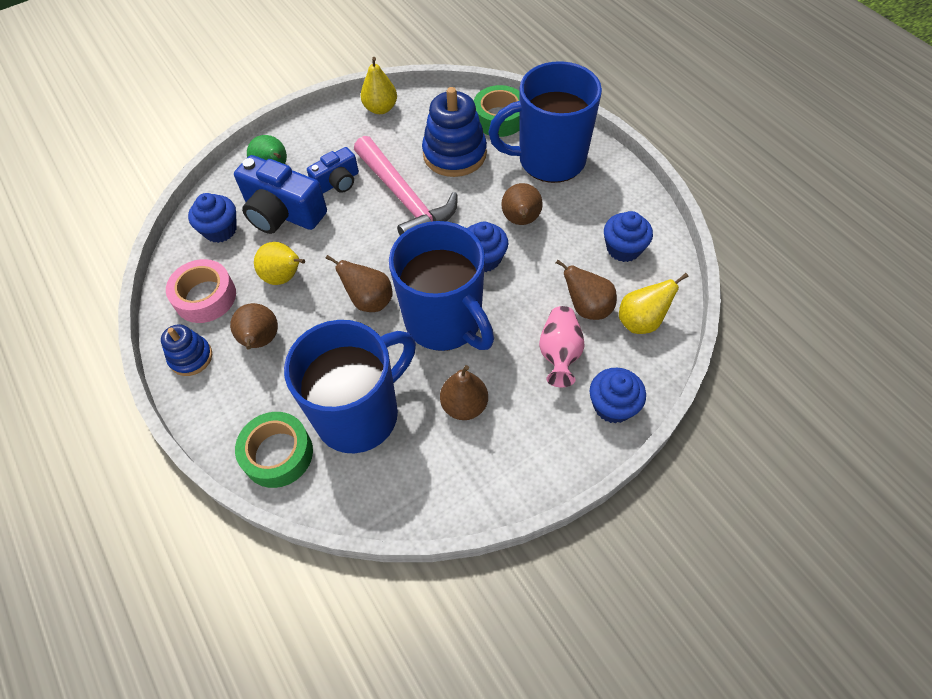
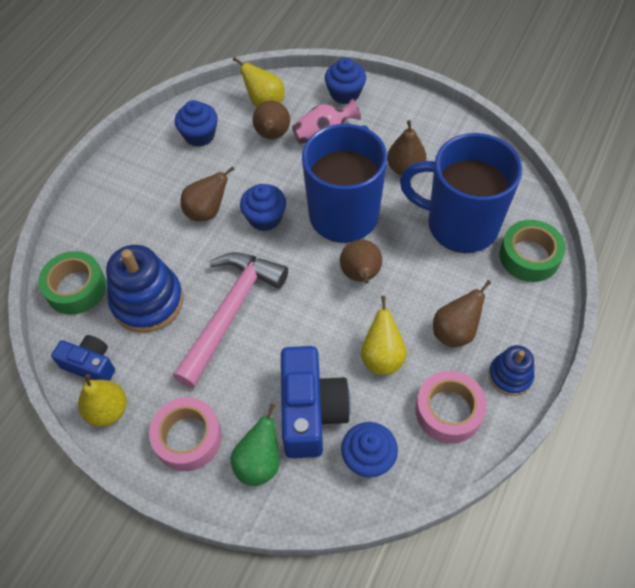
camera: 120 degrees left, 0 degrees up
(325, 141) = (188, 438): none -> pink tape
(337, 182) = (241, 385): blue camera -> blue camera (90, 365)
(549, 160) = (119, 222): blue mug -> none

